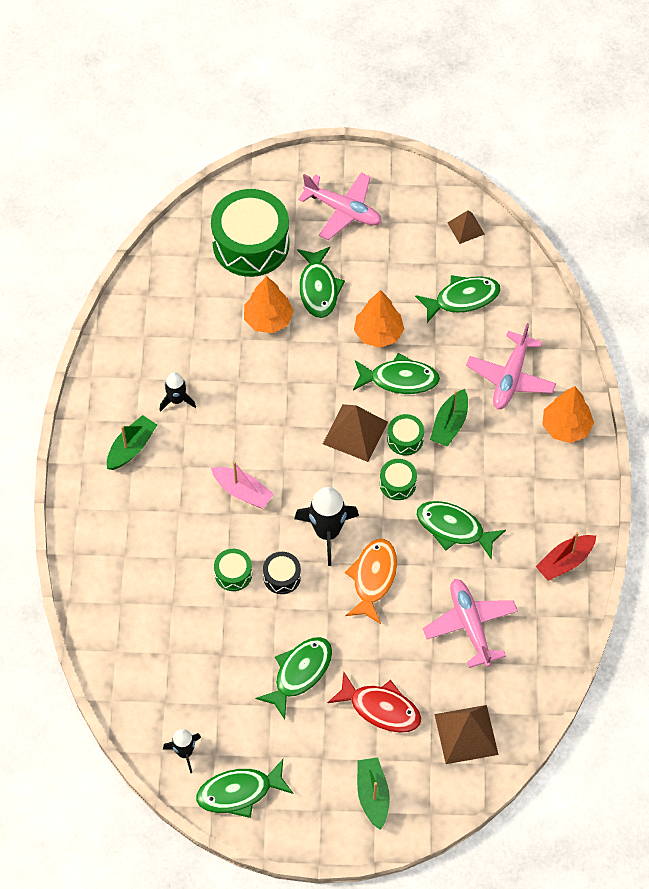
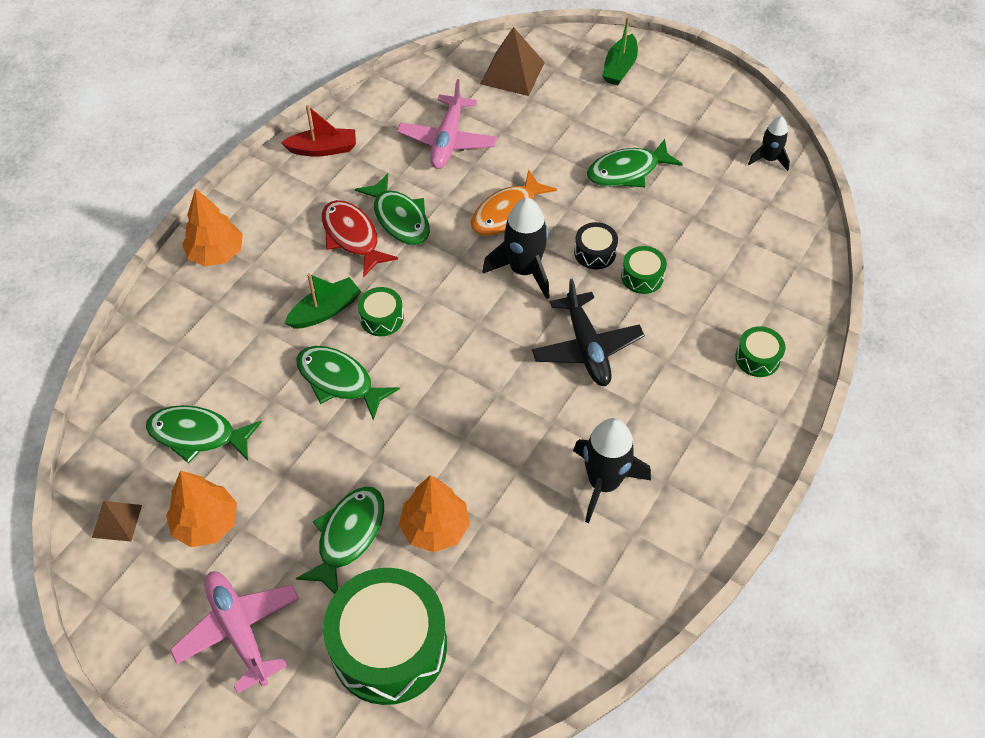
camera: 150 degrees left, 5 degrees down
(131, 448) = (686, 453): green boat -> none
(177, 400) = (603, 483): black rocket -> black rocket, size x1.71
(239, 792) = (734, 113): green fish -> none
(242, 492) = (586, 348): pink boat -> black plane
(355, 433) = (428, 349): brown pyramid -> none
(378, 333) = (321, 444): orange tree -> orange tree (206, 523)
(381, 708) = (571, 118): red fish -> red fish (352, 237)
(397, 484) = (422, 281): green drum -> green drum (757, 358)
(510, 377) = (225, 325): pink plane -> none

